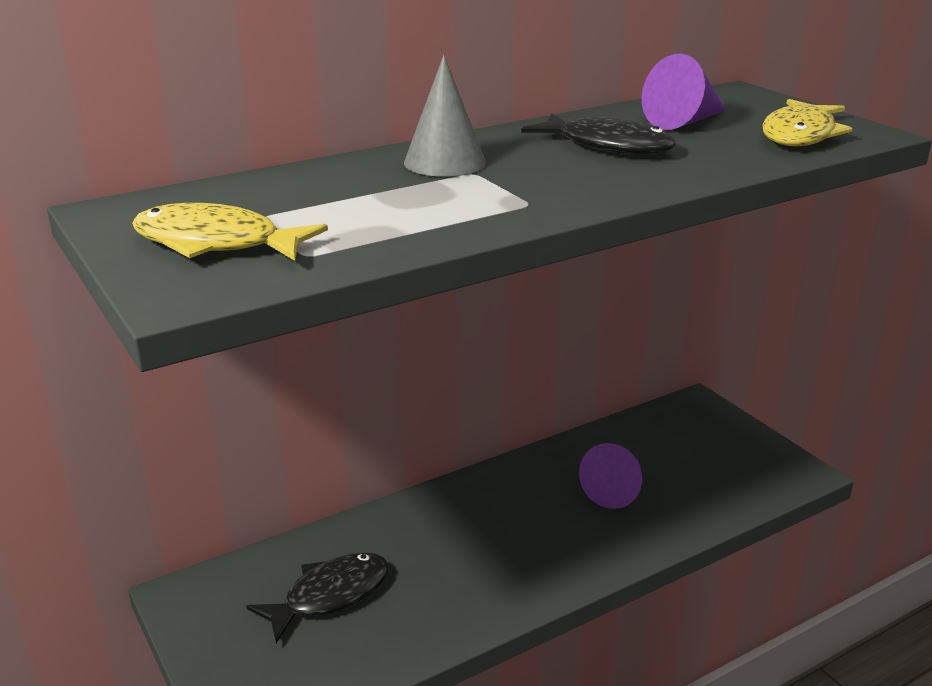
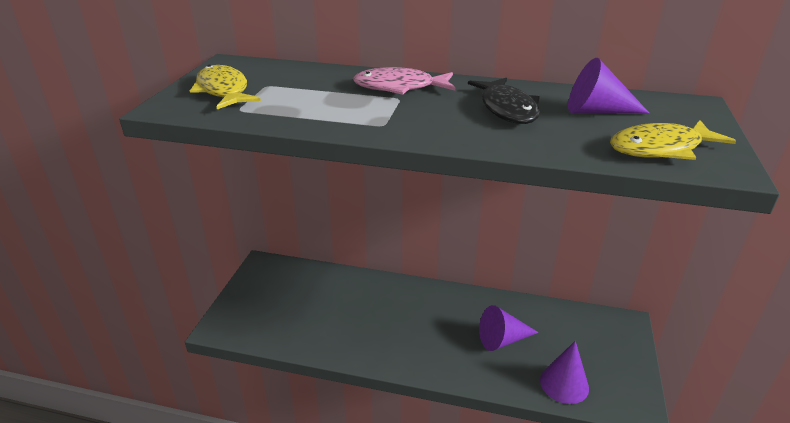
camera: 45 degrees right, 5 degrees up
(330, 596) = (308, 301): black fish -> none
(444, 162) = (399, 87): grey cone -> pink fish
(724, 493) = (564, 384): none -> purple cone

